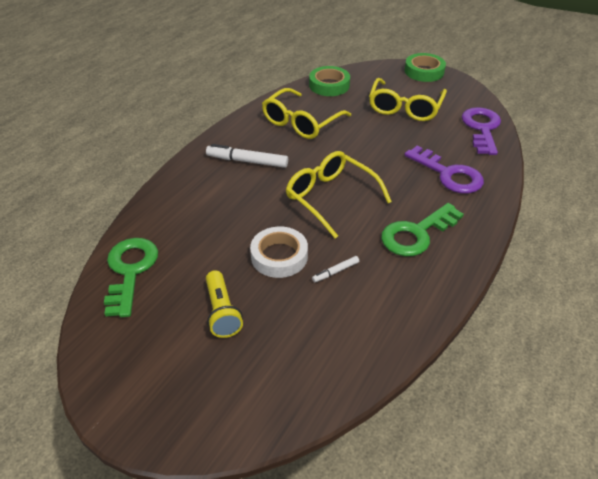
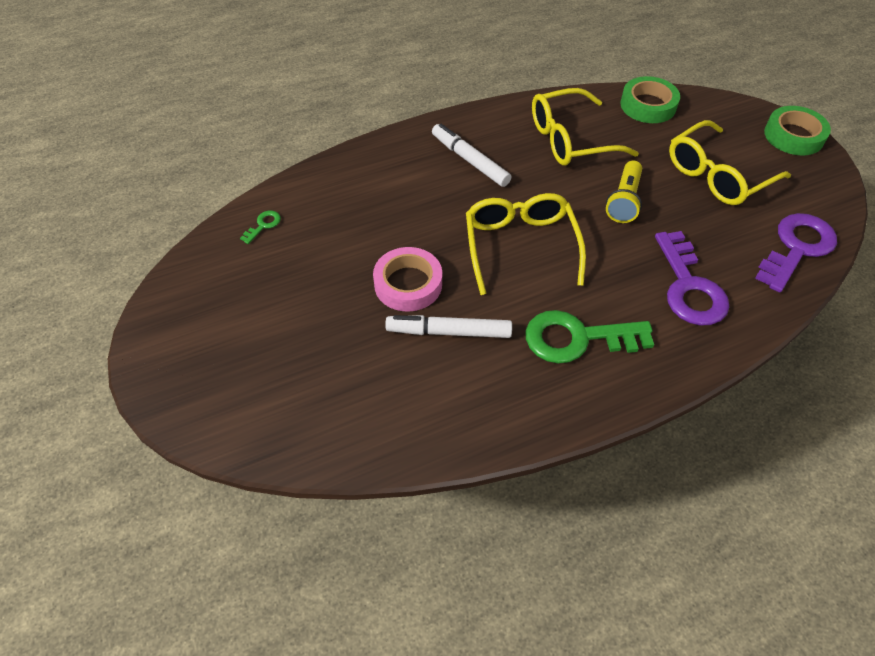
camera: 35 degrees right, 10 degrees up
(130, 271) = (263, 225): green key -> green key, size x0.43
(222, 312) = (306, 312): yellow flashlight -> yellow flashlight (624, 201)
(279, 256) = (408, 284): white tape -> pink tape
(335, 272) = (449, 332): white marker -> white marker, size x1.90

